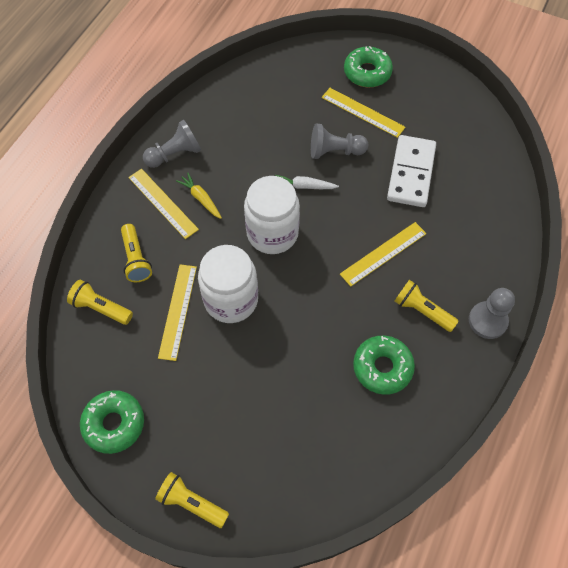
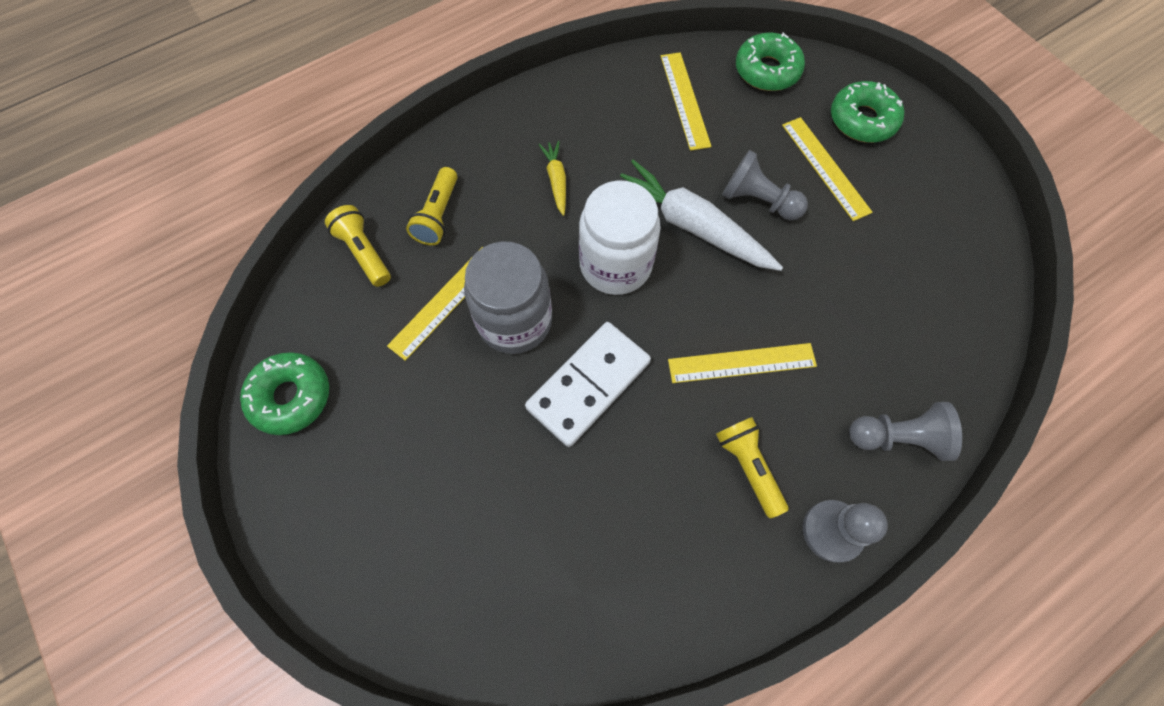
camera: 30 degrees right, 5 degrees up
(162, 203) = (509, 164): yellow ruler -> yellow ruler (684, 100)
(175, 154) = (559, 114): grey pawn -> grey pawn (897, 437)
(192, 503) = (313, 546): yellow flashlight -> none
(231, 300) = (514, 321): white jar -> grey jar
(304, 186) = (691, 226): white carrot -> white carrot, size x2.04
(382, 367) = (648, 512): green donut -> green donut (767, 70)
(411, 173) = (843, 276): white domino -> white domino (588, 384)

